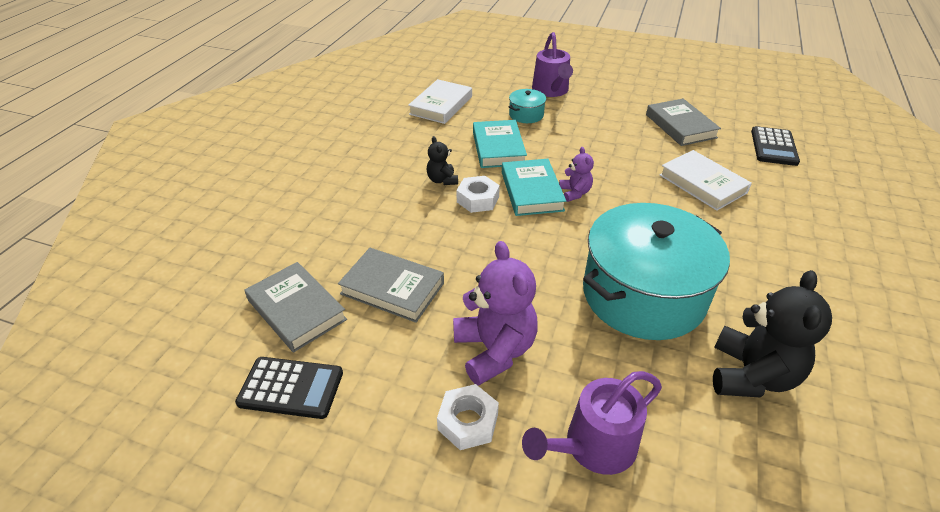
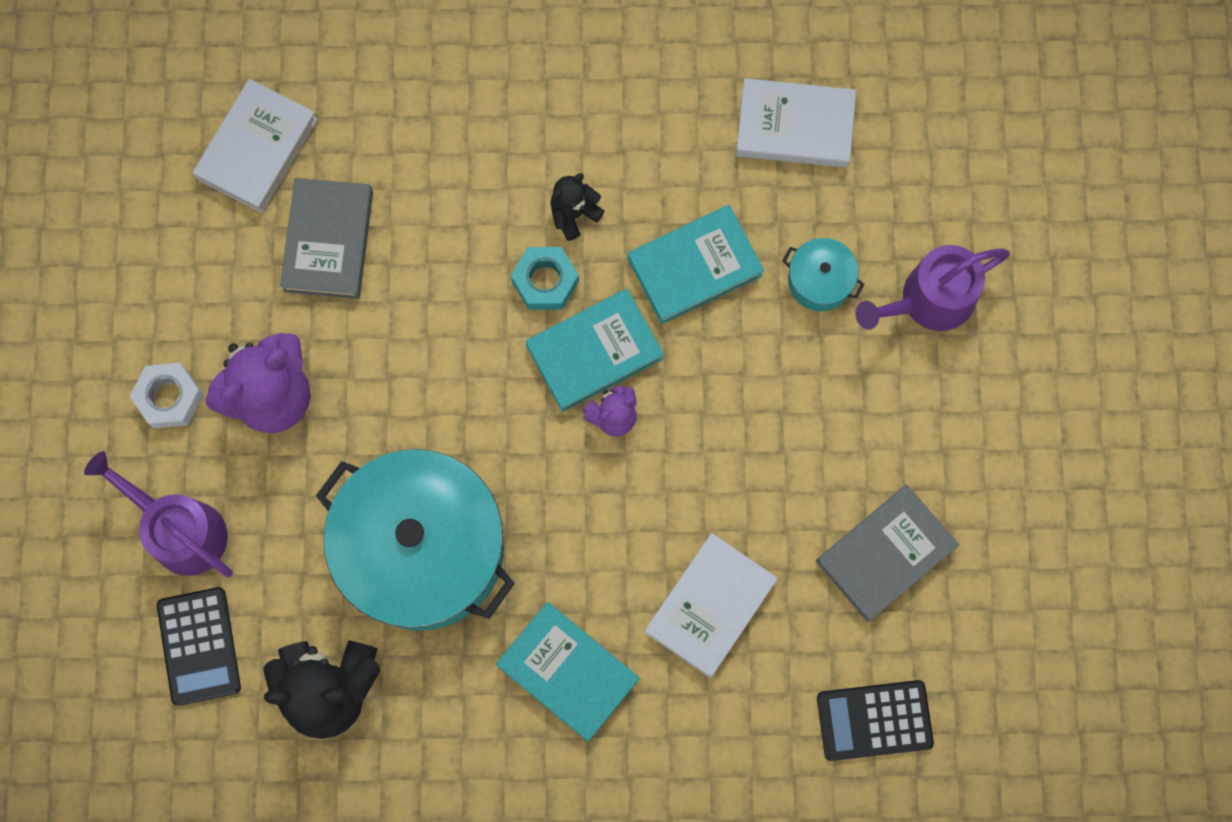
camera: 70 degrees right, 35 degrees up
(291, 388) = (152, 203): black calculator -> black calculator (199, 646)
(296, 310) = (257, 149): grey book -> white book
(477, 199) = (545, 281): white nut -> turquoise nut
(742, 247) = (567, 672): none -> turquoise book

